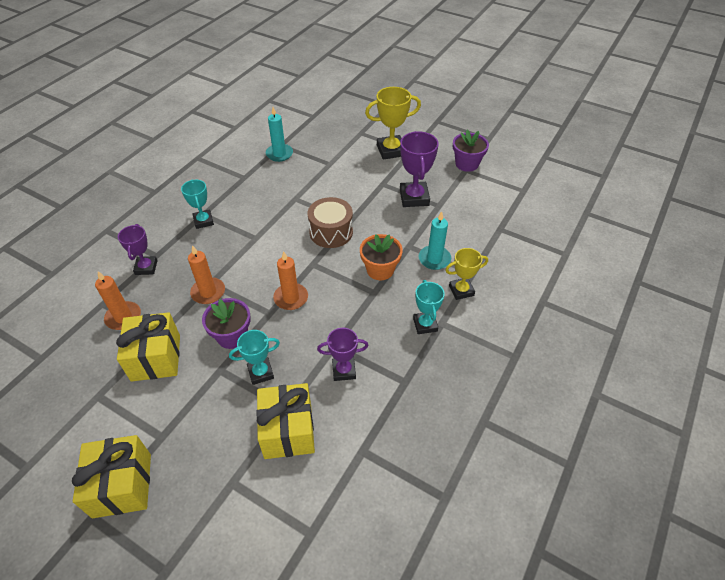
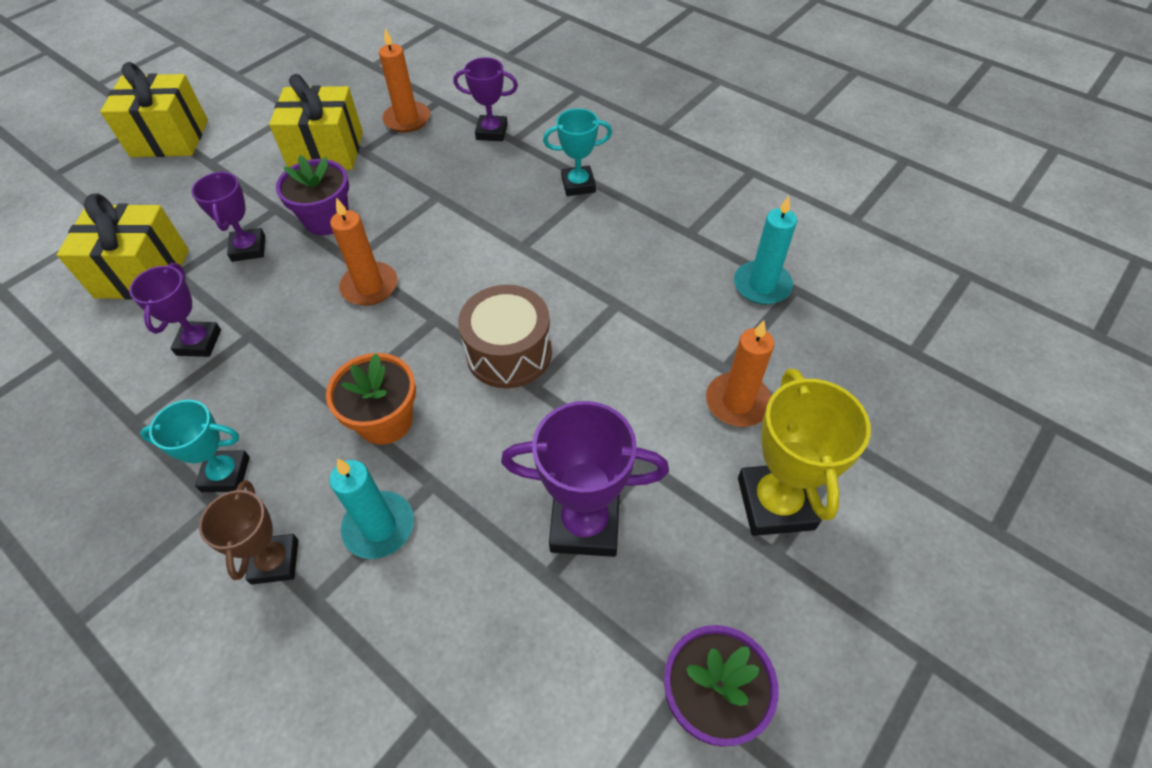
camera: 100 degrees right, 5 degrees up
(208, 292) = (419, 194): orange candle -> orange candle (737, 402)
(260, 373) = (248, 248): turquoise trophy -> purple trophy
(461, 290) = (275, 561): yellow trophy -> brown trophy

